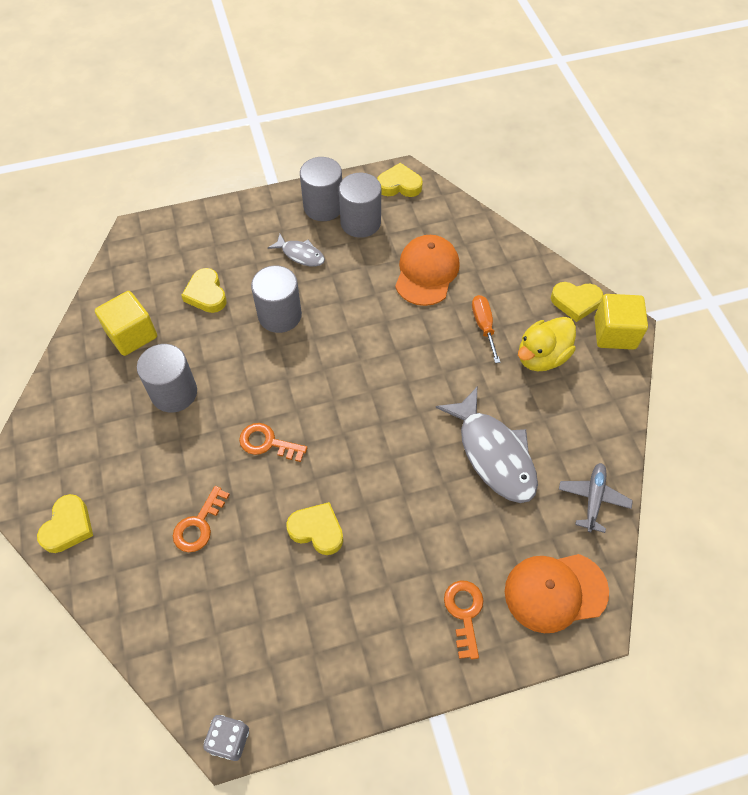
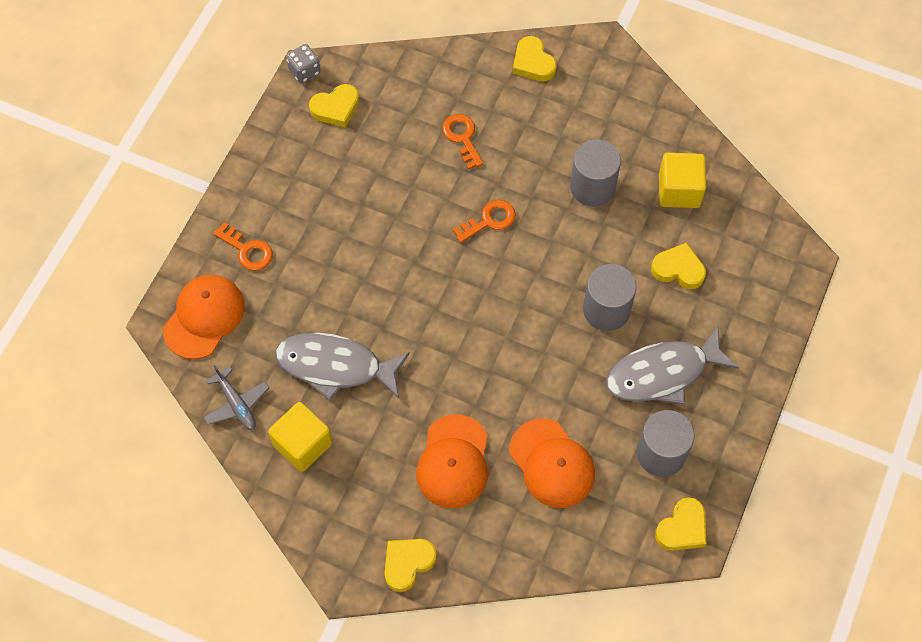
camera: 130 degrees right, 5 degrees up
(300, 254) = (663, 373): grey fish -> grey fish, size x1.92
(317, 530) = (389, 205): yellow heart -> yellow heart (336, 108)
(323, 206) = (709, 436): grey cylinder -> none
(483, 326) = (453, 462): orange screwdriver -> orange cap
(541, 357) = (382, 481): yellow duck -> none
(614, 333) = (348, 565): yellow cube -> yellow cube (302, 444)

